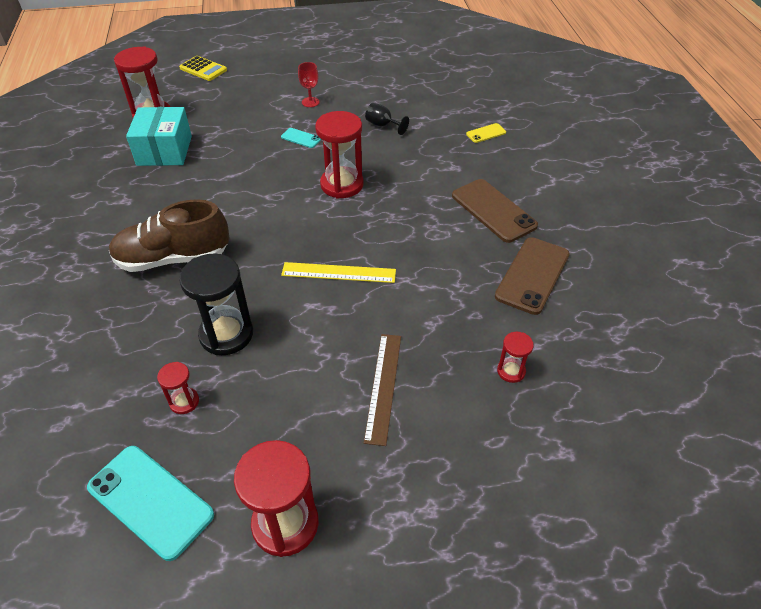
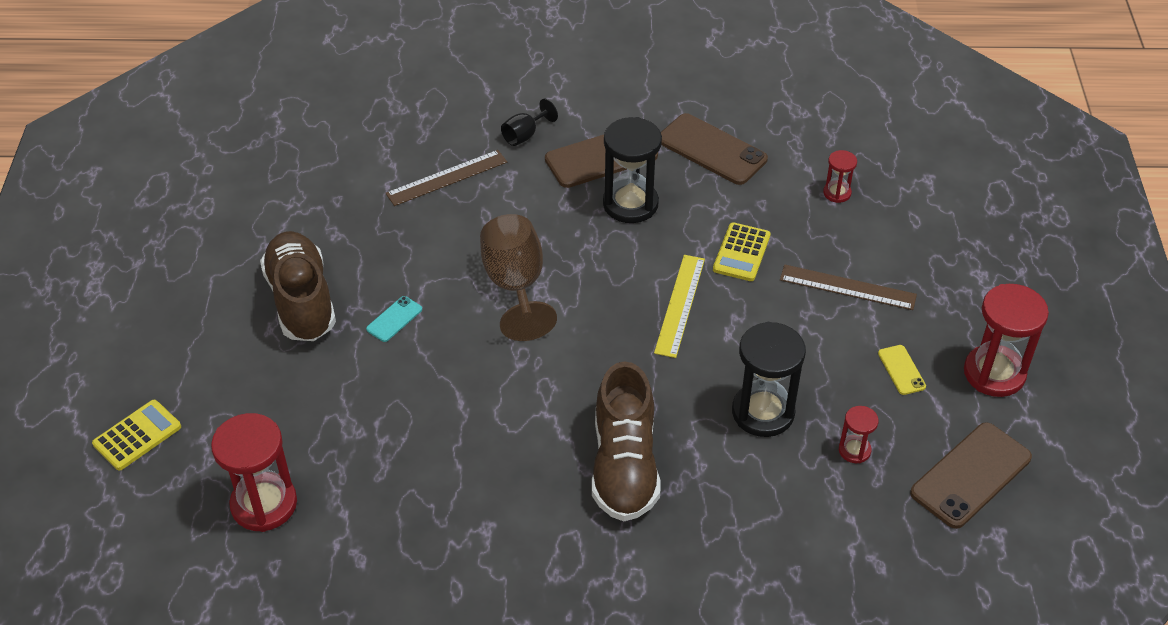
camera: 80 degrees left, 0 degrees up
(150, 501) = (971, 475): turquoise phone -> brown phone
(164, 150) = (372, 484): turquoise box -> none
(310, 102) = (301, 301): red goblet -> brown shoe
(342, 185) = (515, 285): red hourglass -> brown goblet
(383, 125) = (393, 229): black goblet -> black goblet (524, 135)
(409, 306) = (741, 252): none -> yellow calculator
(440, 140) = (446, 177): none -> brown ruler
(445, 232) = (630, 204): none -> black hourglass
(486, 133) = (446, 133): yellow phone -> yellow phone (901, 370)

